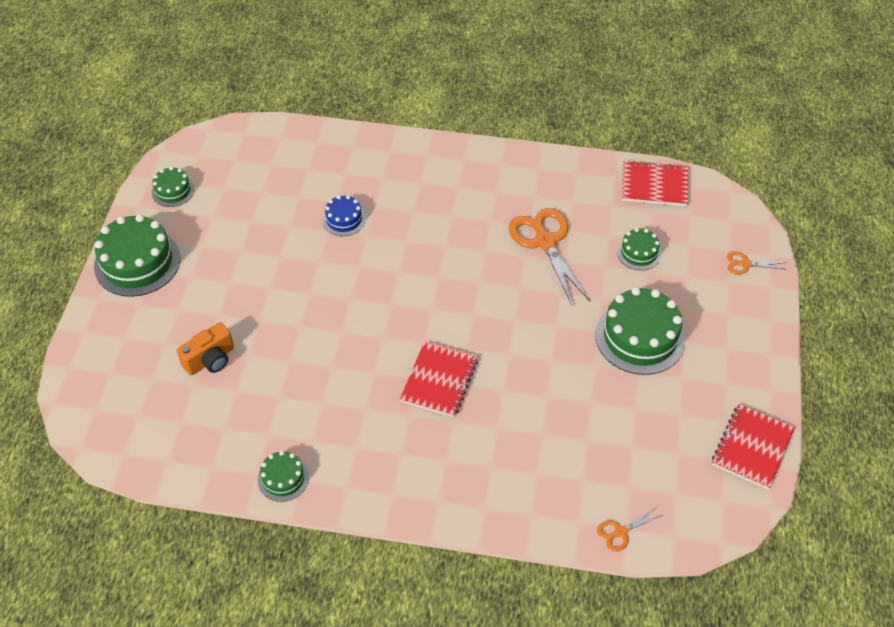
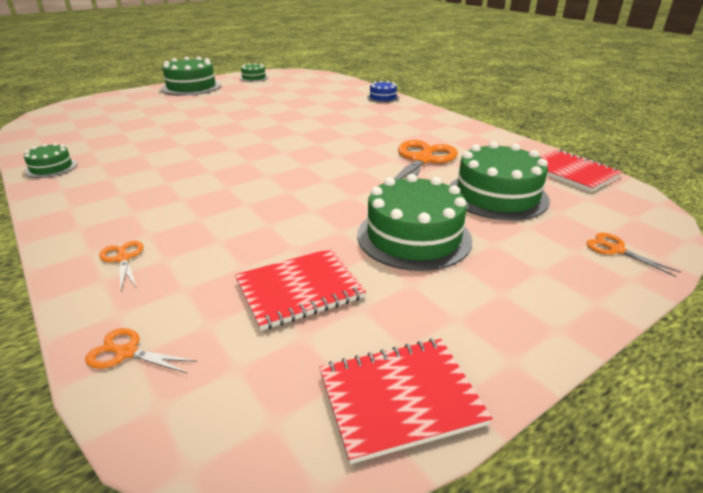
camera: 45 degrees right, 20 degrees down
(210, 359) = (140, 119): orange camera -> none
(344, 219) = (310, 108): blue cake -> blue cake (383, 97)
(439, 380) = (219, 178): red notebook -> red notebook (299, 290)
(514, 494) = (123, 258): none -> orange scissors
(639, 252) = (497, 195): green cake -> green cake, size x1.91

